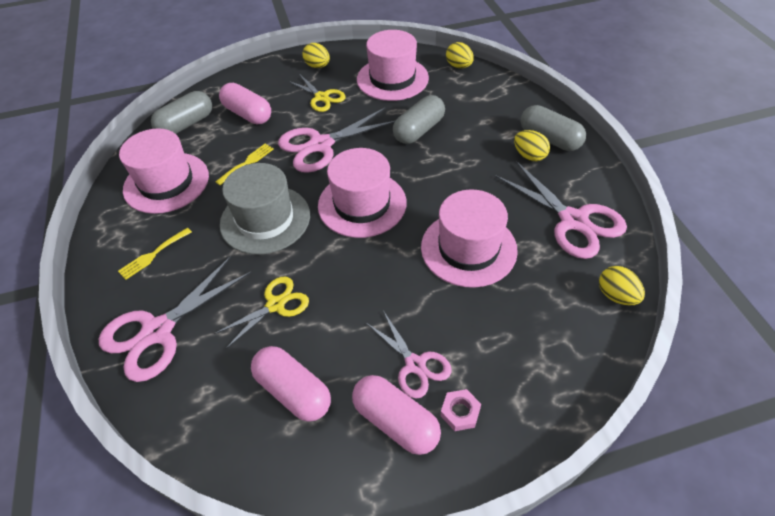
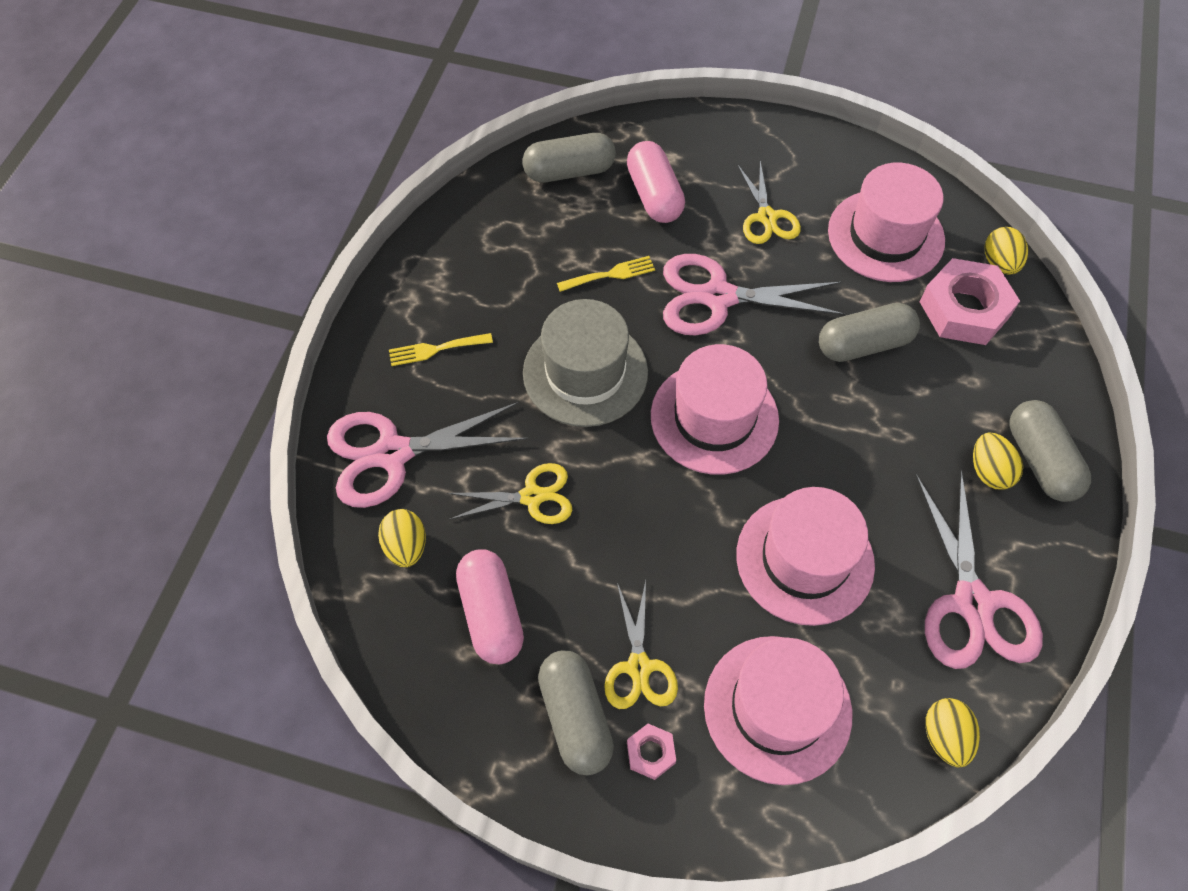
camera: 30 degrees right, 10 degrees up
(166, 182) = (500, 252): pink hat -> pink hat (777, 708)
(317, 66) = (794, 158): yellow egg -> yellow egg (406, 546)
(396, 421) = (575, 717): pink capsule -> grey capsule
(415, 364) = (639, 667): pink scissors -> yellow scissors
(458, 92) = (964, 309): none -> pink nut

